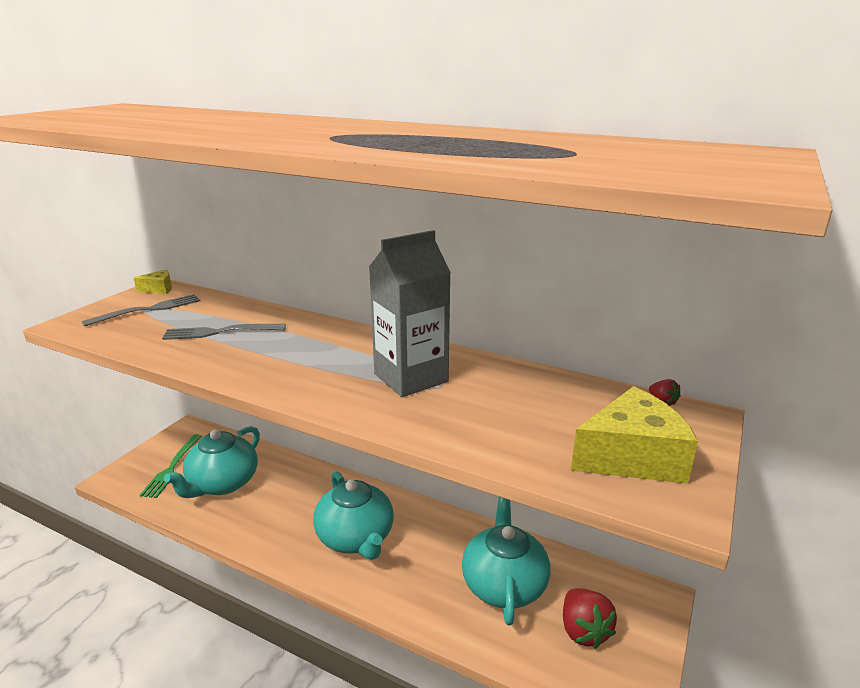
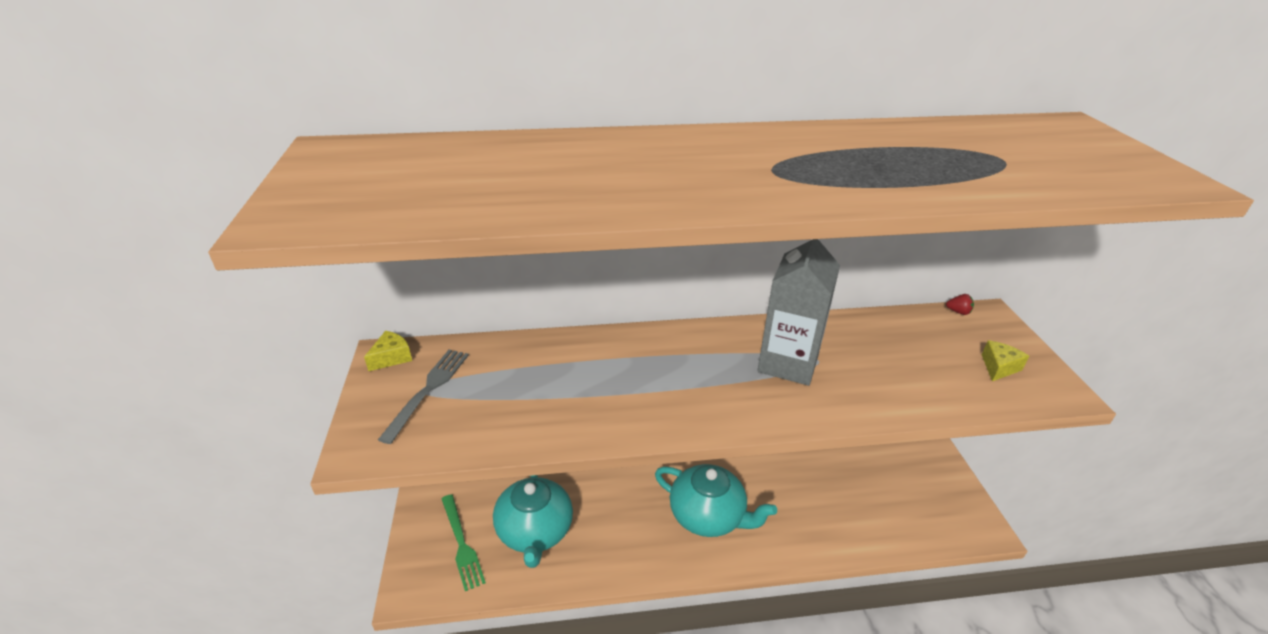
camera: 35 degrees left, 10 degrees up
(219, 332) = (554, 386): grey fork -> none
(504, 584) = (843, 491): turquoise teapot -> none
(583, 631) = (918, 497): red strawberry -> none
(631, 457) = (999, 367): yellow cheese -> yellow cheese, size x0.50

